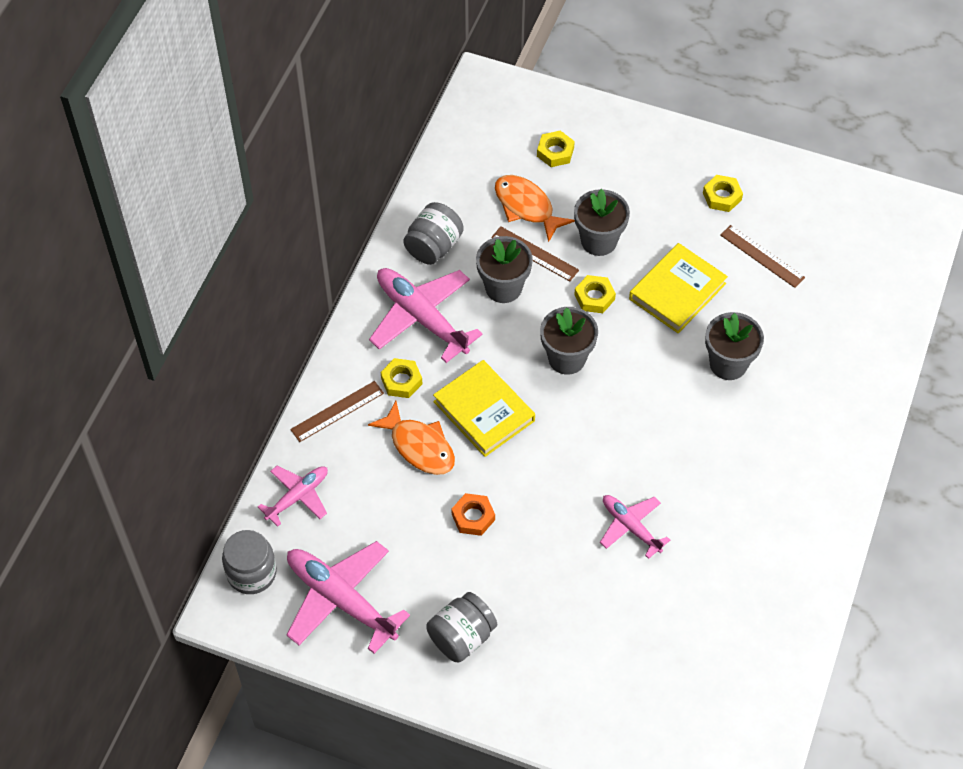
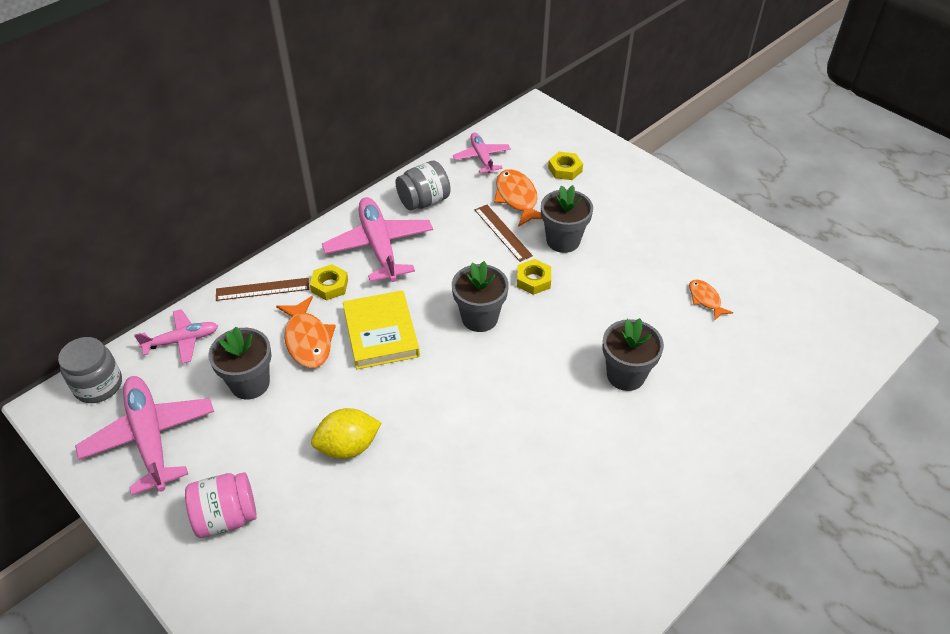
camera: 25 degrees right, 10 degrees down
(462, 637) = (226, 517): grey jar -> pink jar
(473, 517) = (311, 415): orange nut -> none
(503, 287) = (460, 247): grey flower pot -> grey flower pot (250, 383)
(525, 532) = (348, 447): none -> yellow lemon
(630, 527) = (448, 482): pink plane -> pink plane (482, 157)
(677, 291) = (610, 300): yellow book -> none
(722, 196) = (692, 243): yellow nut -> none
(762, 256) = (705, 299): brown ruler -> orange fish

